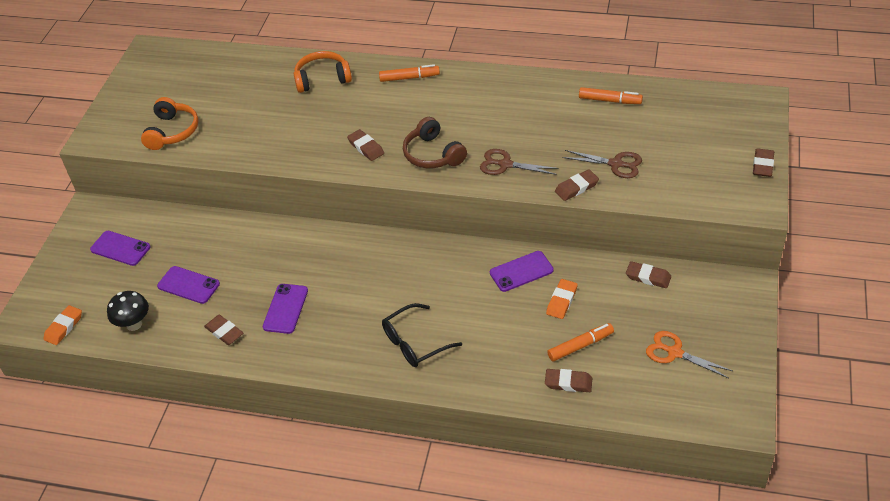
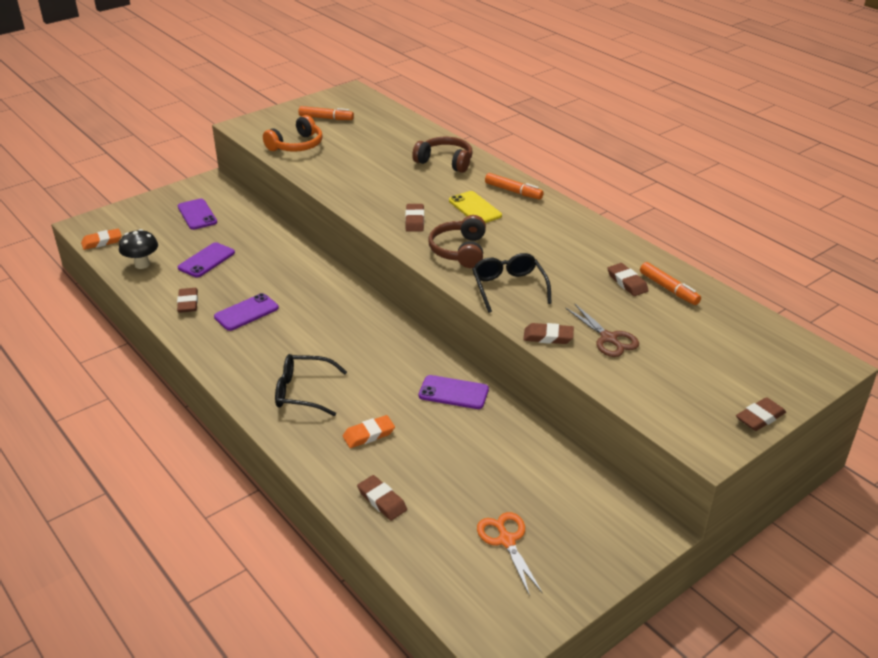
camera: 35 degrees right, 10 degrees down
(188, 285) = (206, 260): purple phone -> purple phone turned 60 degrees clockwise
(322, 79) = (445, 162): orange headphones -> brown headphones
(398, 110) = (475, 208): none -> yellow phone
(505, 164) = (509, 288): brown scissors -> black glasses
(561, 301) = (458, 435): orange eraser -> orange eraser (369, 434)
(580, 346) = (429, 479): orange marker -> orange marker (326, 118)
(648, 277) = (560, 464): brown eraser -> brown eraser (627, 282)

